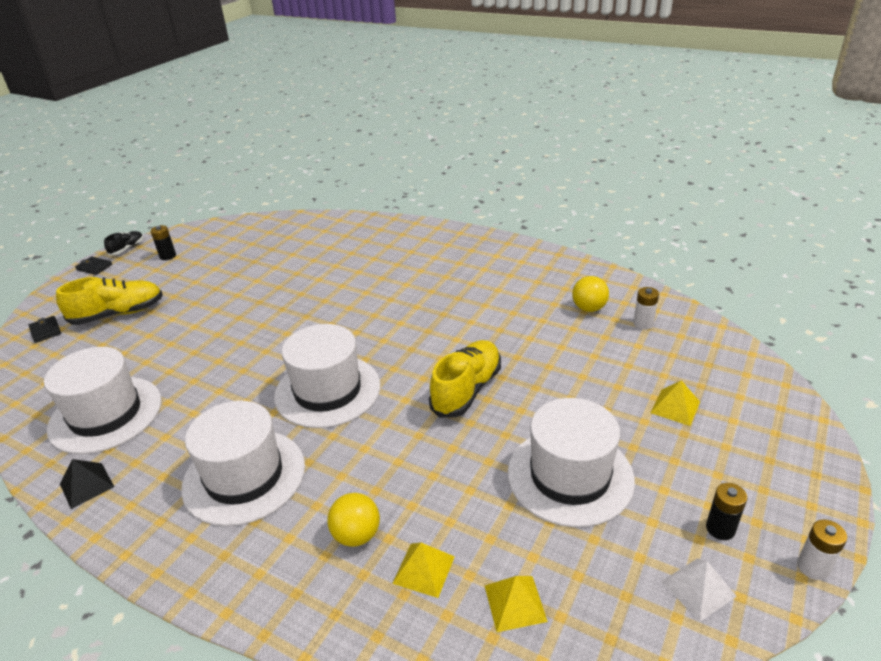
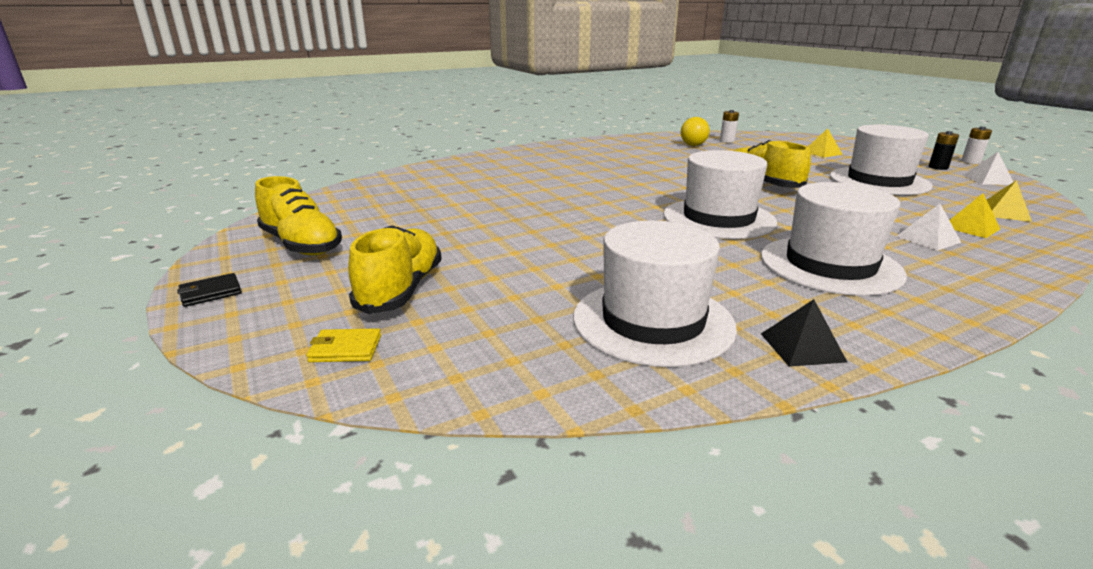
camera: 60 degrees left, 10 degrees down
(45, 331) = (345, 349): black wallet -> yellow wallet
(127, 249) = (210, 265): black shoe -> none
(168, 256) = (301, 245): black battery -> yellow shoe
(357, 535) = (928, 239): yellow ball -> white pyramid

